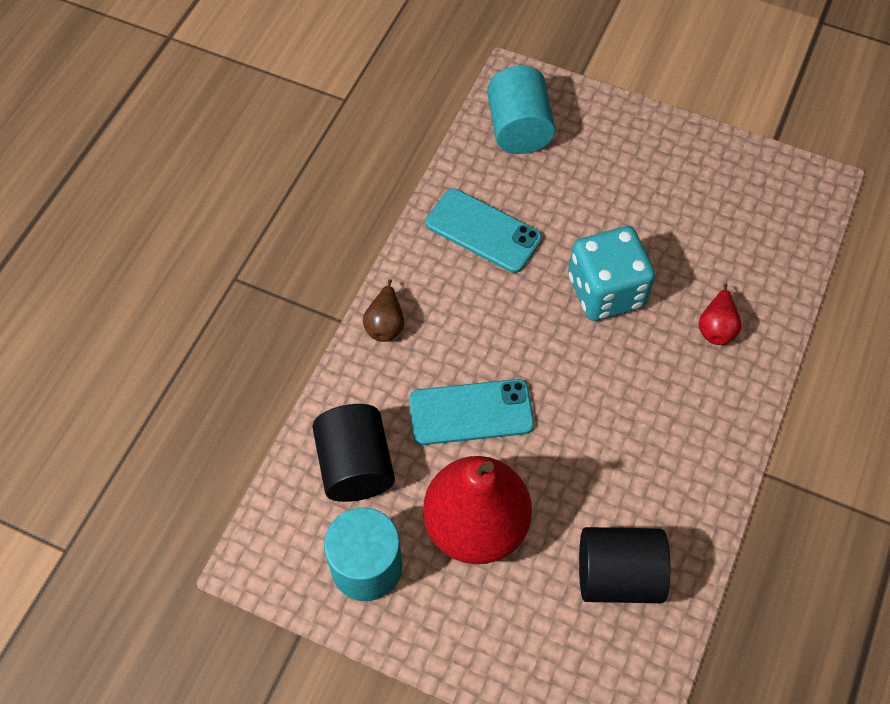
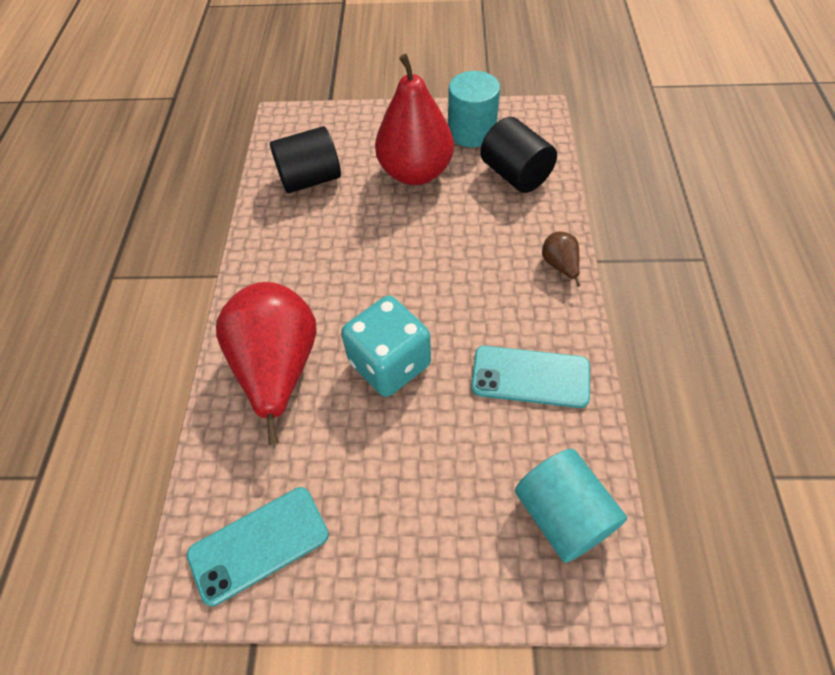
camera: 160 degrees right, 5 degrees down
(471, 412) = (456, 232): turquoise phone -> turquoise phone (259, 544)
(716, 327) = (278, 369): red pear -> red pear, size x2.35

